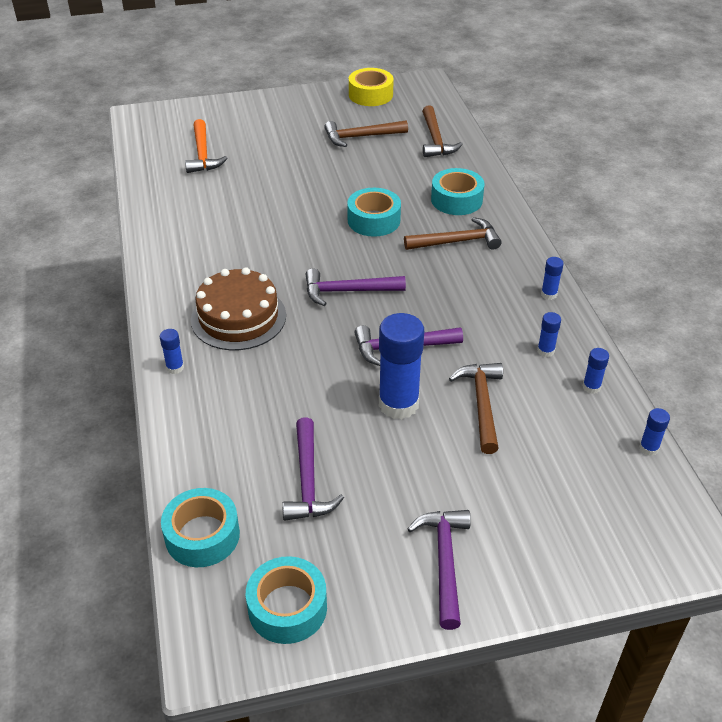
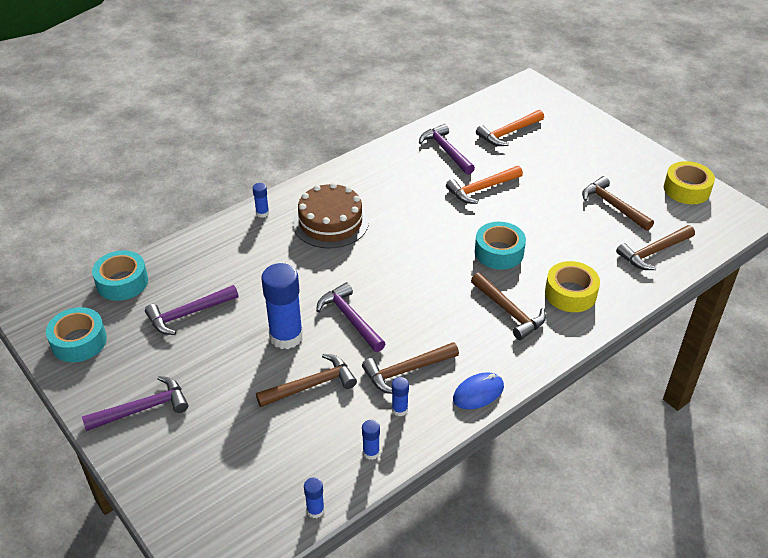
camera: 65 degrees right, 0 degrees up
(273, 199) = (482, 189): none -> orange hammer
(348, 291) = (397, 268): purple hammer -> purple hammer (446, 151)
(456, 200) = (570, 293): turquoise tape -> yellow tape
(497, 330) = (406, 371): none -> brown hammer
(549, 294) = (478, 393): blue glue stick -> blue mouse

